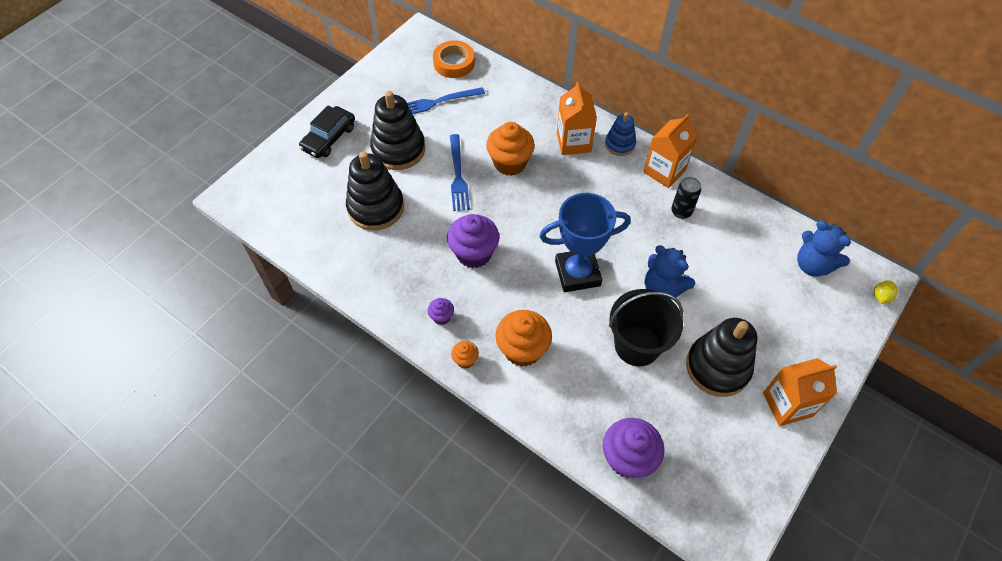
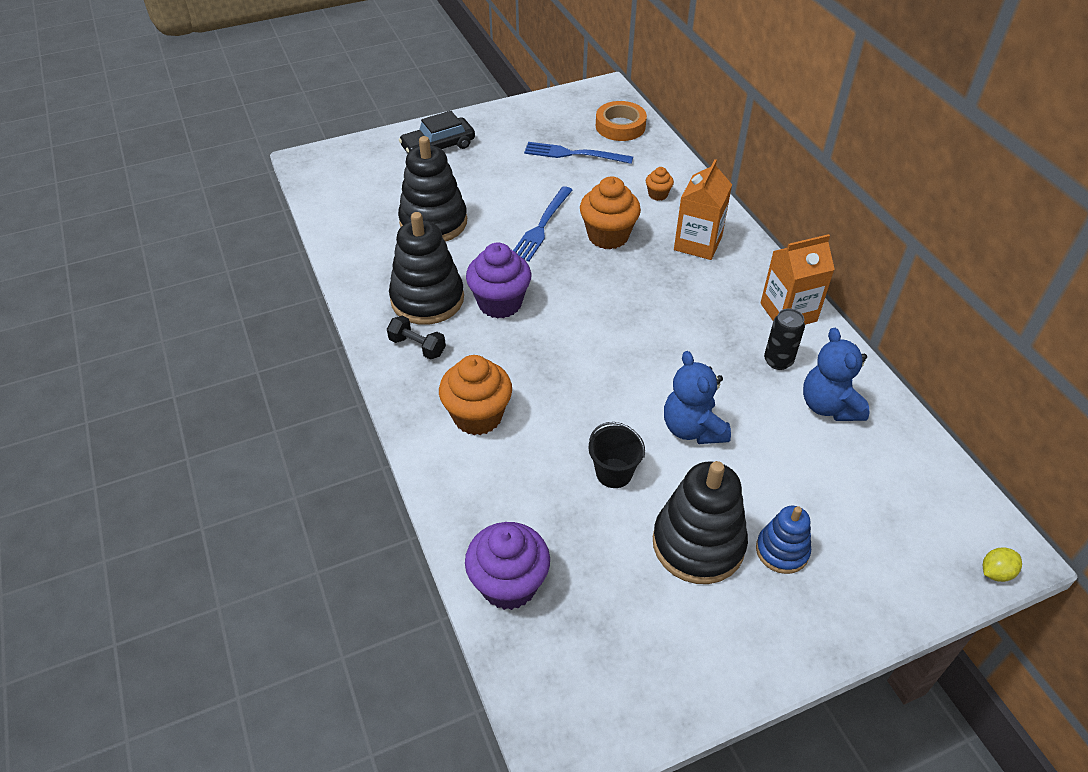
camera: 30 degrees right, 10 degrees down
(398, 149) = (499, 181): black stacking toy -> black stacking toy (427, 299)
(441, 317) = (417, 346): purple cupcake -> black dumbbell
(465, 360) = (408, 397): orange cupcake -> orange cupcake (658, 194)
(577, 273) = (600, 370): blue trophy -> none
(620, 144) = (752, 265): blue stacking toy -> blue stacking toy (782, 551)
(637, 345) = (614, 473): black bucket -> black bucket, size x0.58
(787, 404) = (761, 631): orange carton -> none
(812, 265) = (918, 491): blue teddy bear -> blue teddy bear (829, 406)

